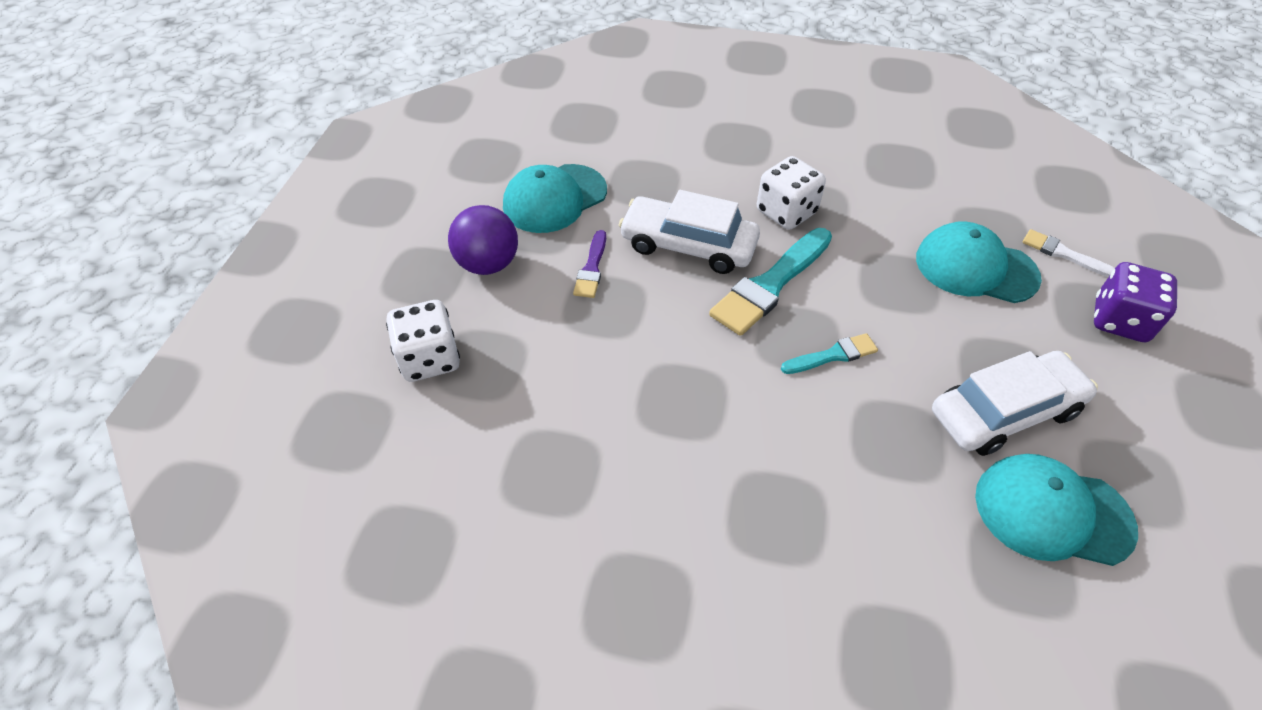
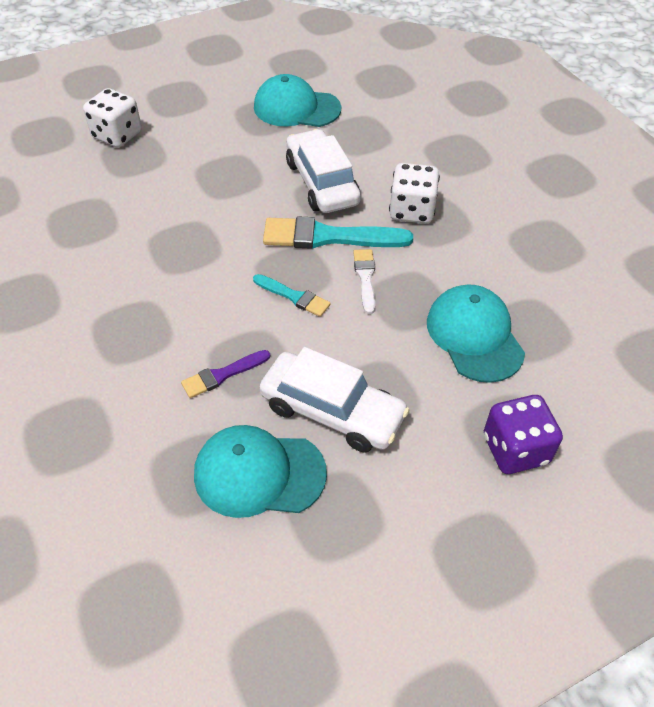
camera: 50 degrees right, 0 degrees up
(488, 264) = (210, 115): purple ball -> none
(592, 268) = (253, 154): purple brush -> purple brush (222, 375)
(1052, 512) = (259, 473): turquoise cap -> turquoise cap turned 60 degrees counterclockwise
(1063, 254) = (558, 384): white brush -> white brush (365, 278)

